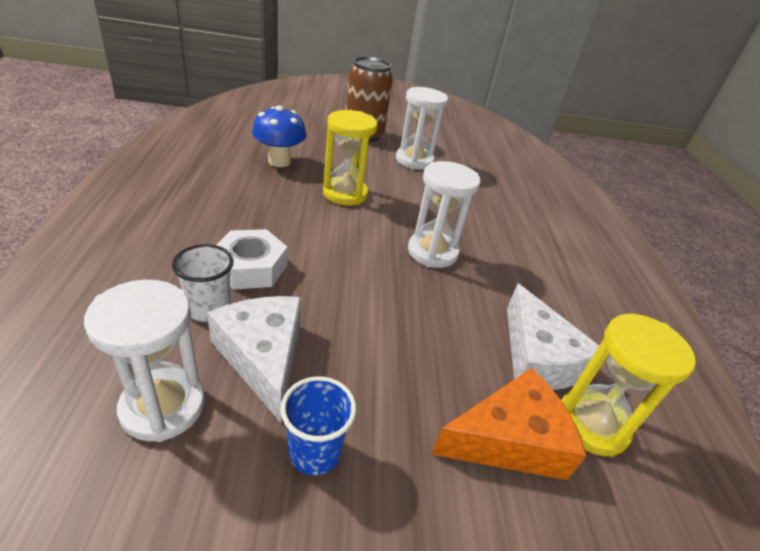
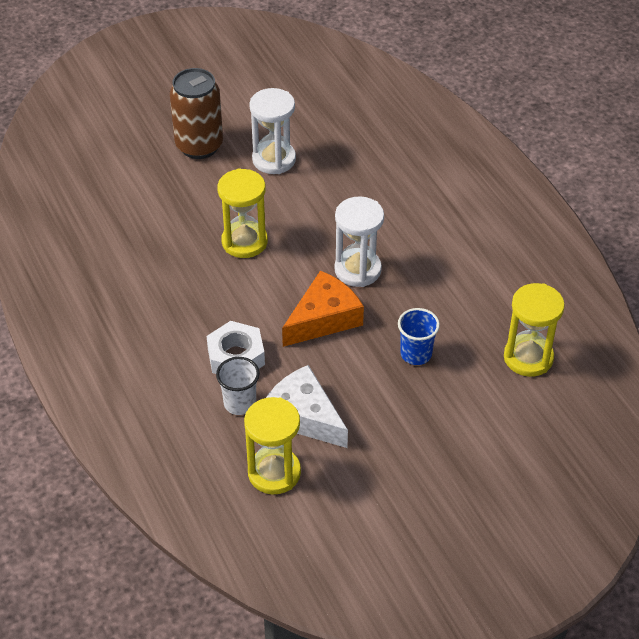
camera: 20 degrees left, 10 degrees up
(163, 406) = (274, 472): white hourglass -> yellow hourglass
(279, 161) = (155, 232): blue mushroom -> none
(314, 452) = (378, 453): blue cup -> blue cup (416, 354)
(509, 439) = (482, 392): orange cheese -> orange cheese (324, 318)
(538, 358) = (478, 326): white cheese -> none

